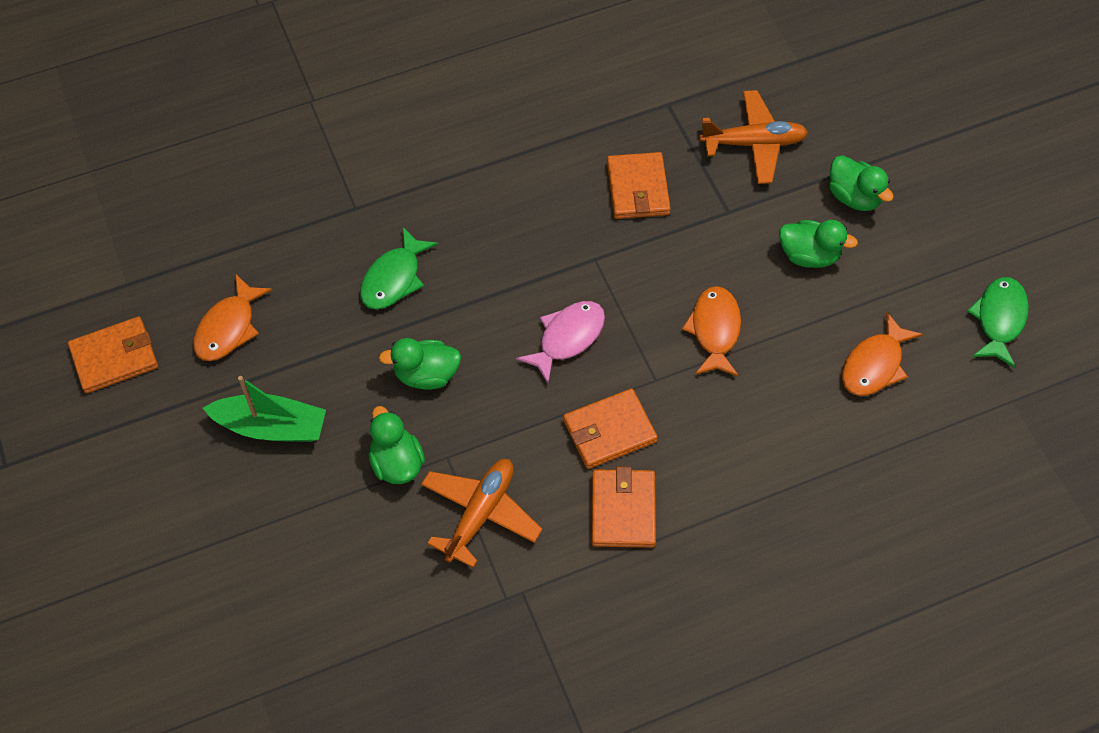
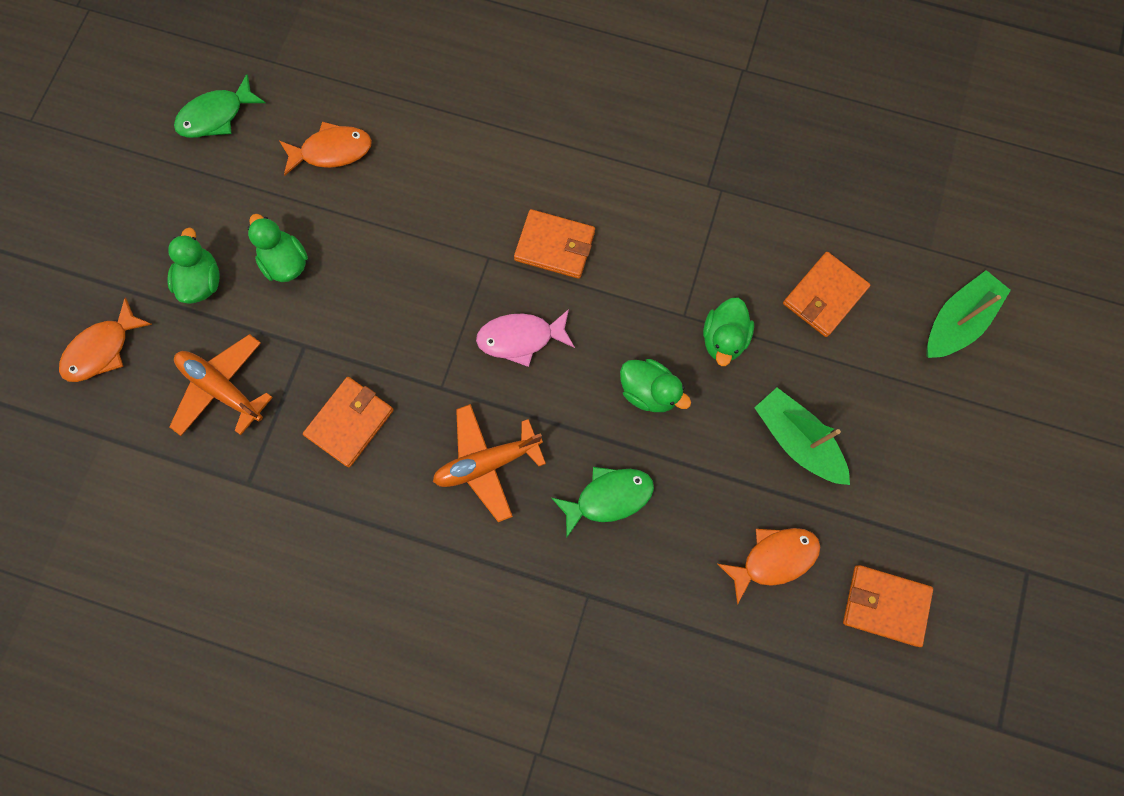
camera: 140 degrees left, 15 degrees up
(190, 638) = (956, 321): none -> green boat
(480, 514) = (693, 257): orange plane -> orange plane (487, 463)
(623, 510) = (595, 186): orange wallet -> orange wallet (824, 296)
(714, 330) = (411, 260): orange fish -> orange fish (103, 349)

